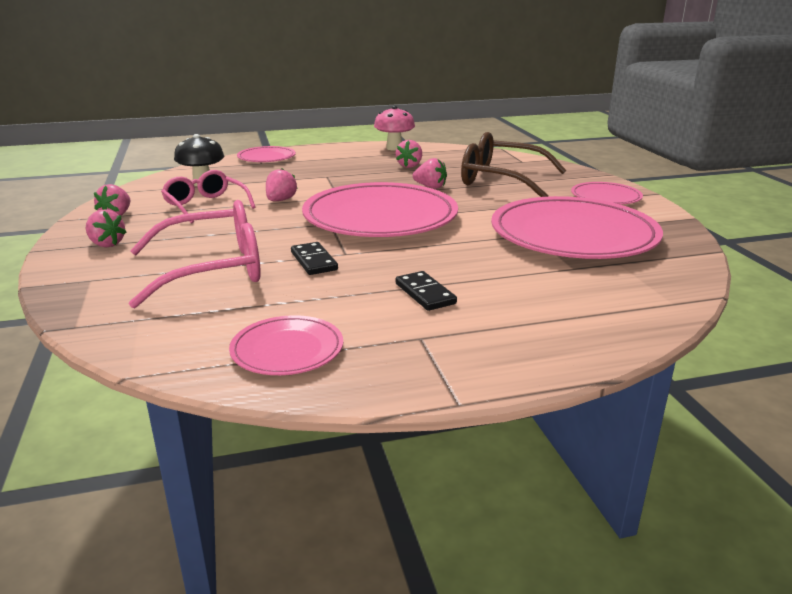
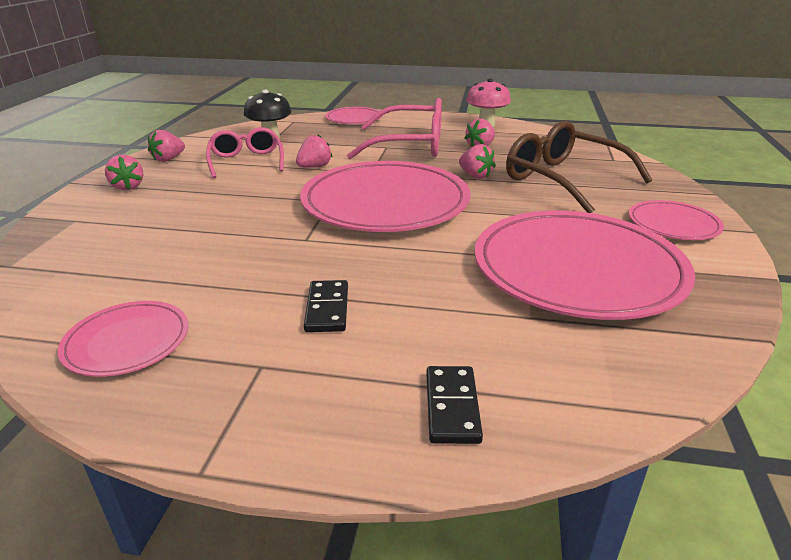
camera: 25 degrees right, 5 degrees up
(213, 269) = (174, 231): pink glasses -> pink glasses (410, 145)
(314, 261) = (267, 242): black domino -> black domino (452, 407)

